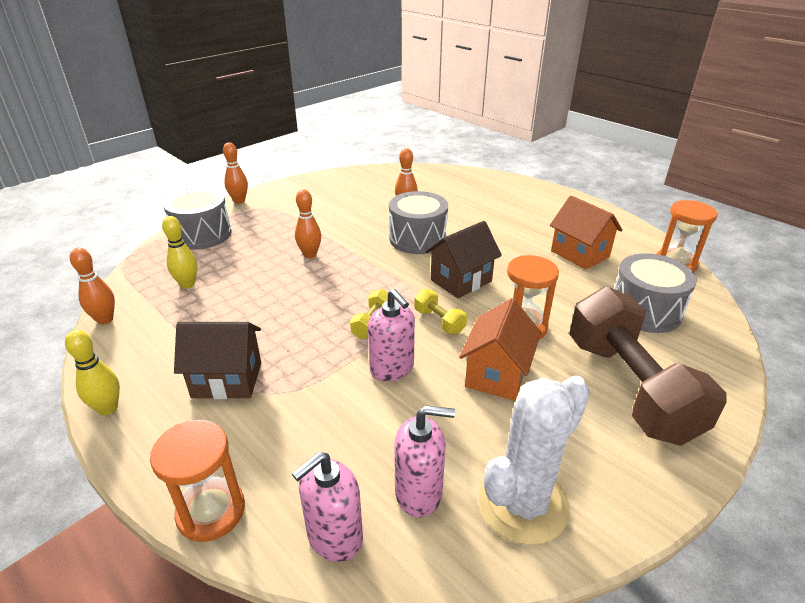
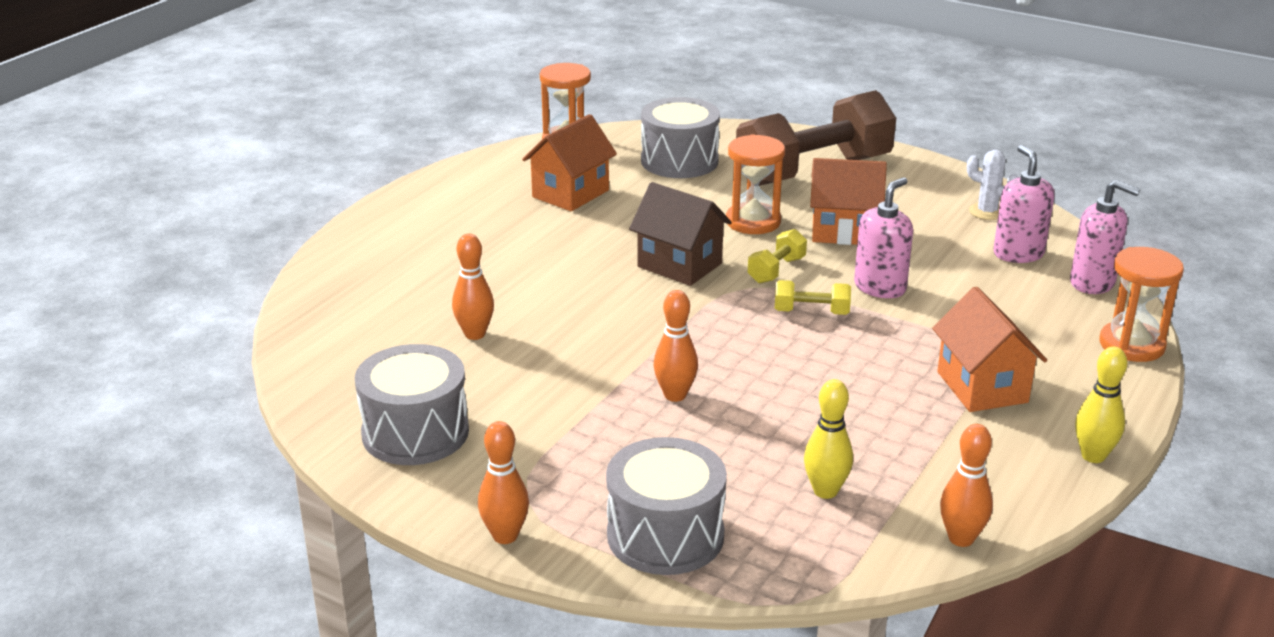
camera: 105 degrees left, 5 degrees down
(227, 380) = (982, 387): brown house -> orange house
(417, 239) = (581, 309): grey drum -> grey drum (415, 432)
(523, 504) = (987, 212): white cactus -> white cactus, size x0.49

